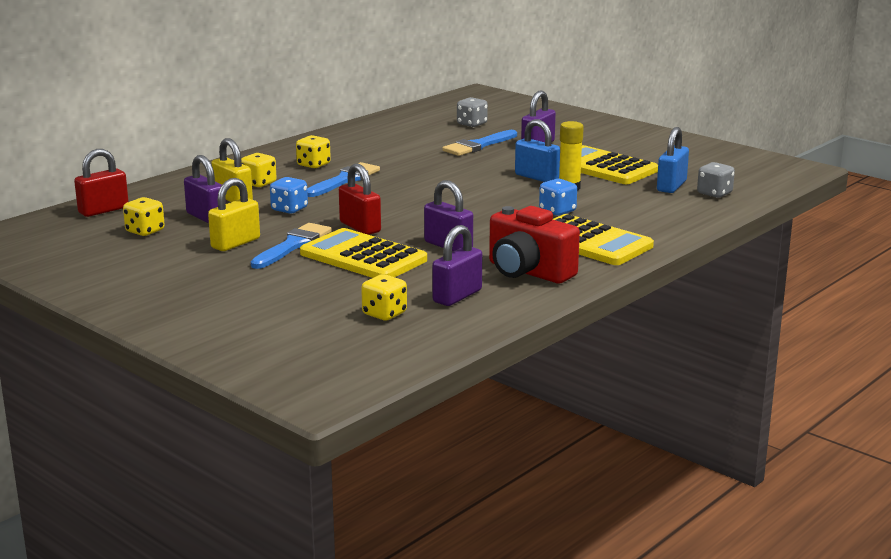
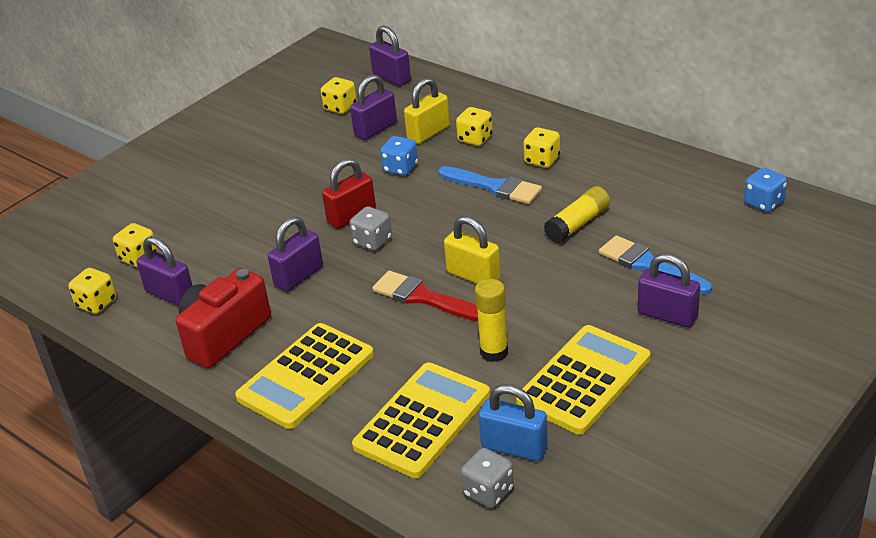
camera: 90 degrees right, 15 degrees up
(103, 210) = (391, 78): red padlock -> purple padlock
(235, 243) = (310, 156): yellow padlock -> yellow padlock (473, 275)
(293, 245) = (304, 186): blue brush -> none
(363, 257) = (272, 229): yellow calculator -> yellow calculator (422, 420)
(415, 159) = (578, 224): none -> yellow glue stick
(460, 329) = (96, 303): none -> yellow dice
(472, 124) = (744, 251): grey dice -> grey dice (372, 241)
(495, 205) = (423, 297): none -> red brush
(536, 177) = (529, 322): blue padlock -> none
(557, 211) = (407, 346): blue dice -> blue dice (764, 203)

